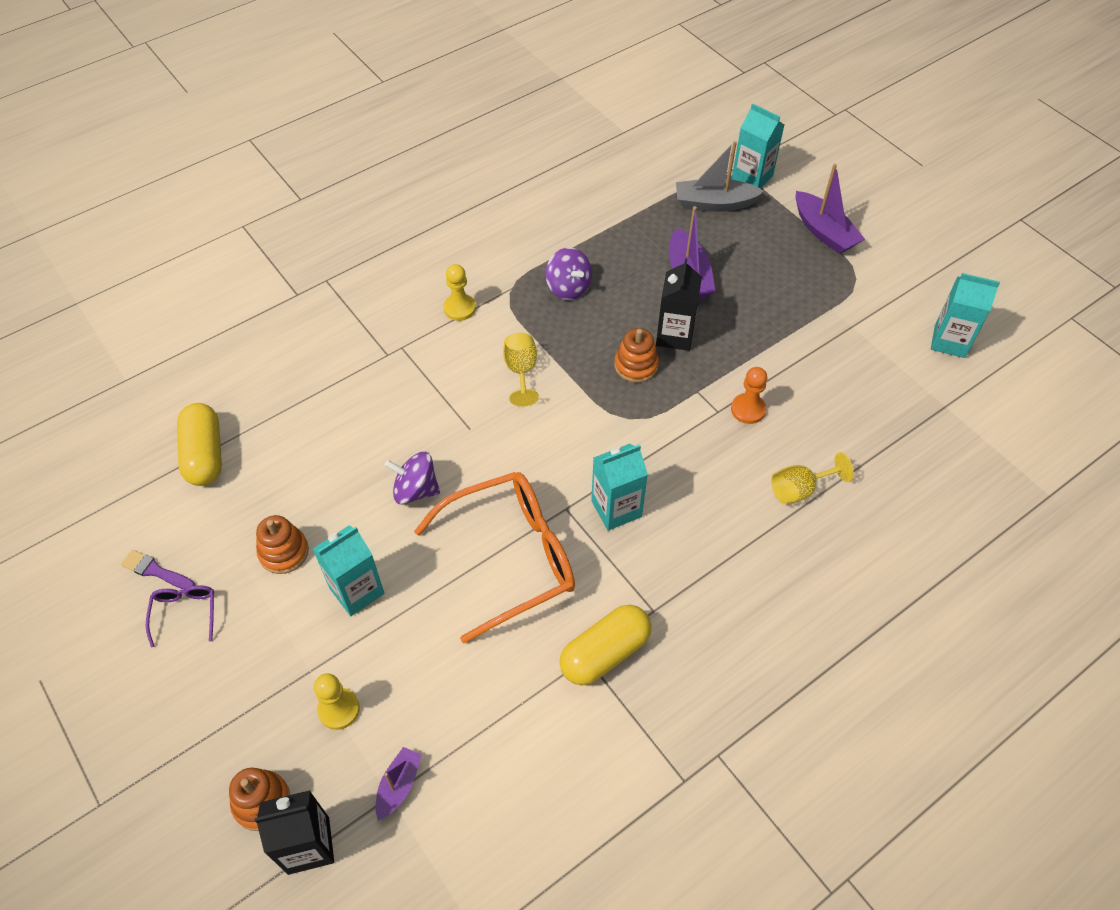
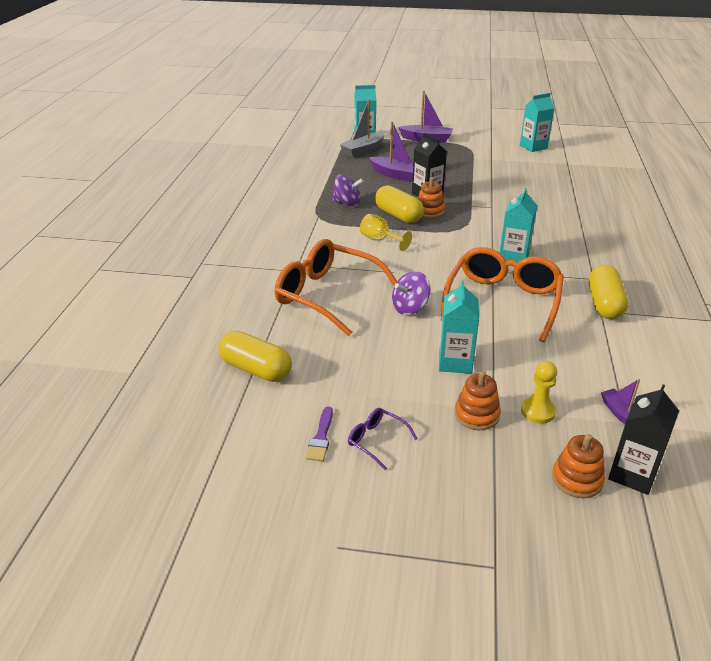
camera: 45 degrees left, 20 degrees down
(156, 571) = (321, 437): purple brush -> purple brush turned 60 degrees counterclockwise
(284, 552) = (385, 375): orange stacking toy -> orange stacking toy (476, 415)
(370, 412) = (328, 295): none -> orange glasses
(459, 308) = (304, 235): yellow pawn -> none
(593, 347) = (398, 215): none -> yellow capsule
(748, 409) = (502, 200): orange pawn -> none
(799, 490) = (568, 211): yellow goblet -> none

